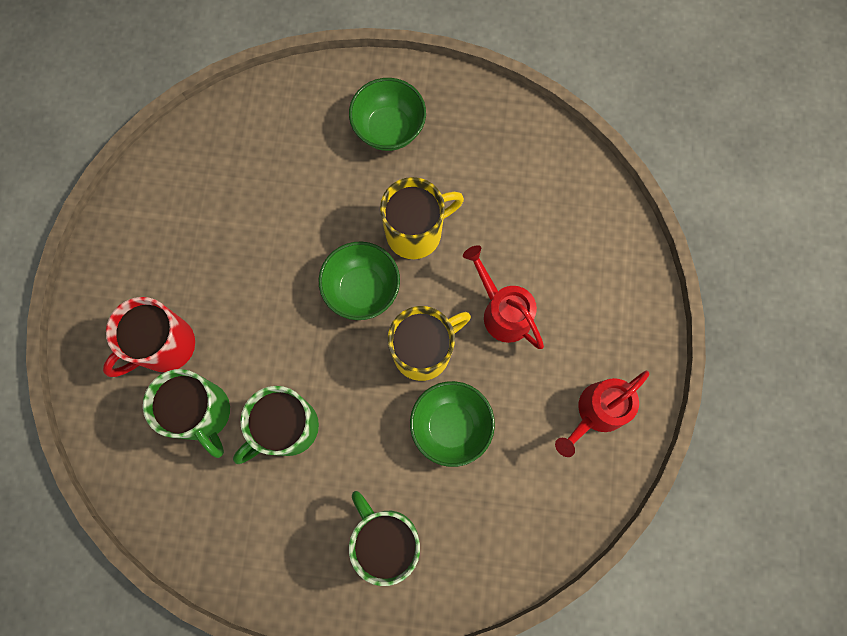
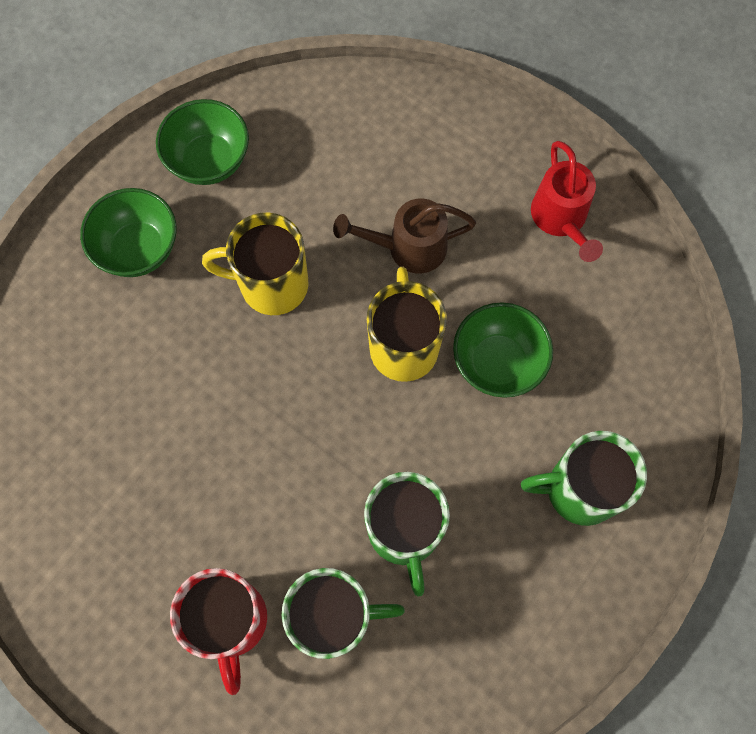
camera: 60 degrees left, 5 degrees down
(362, 289) = (299, 372): green bowl -> green bowl (209, 161)
(416, 232) = (271, 284): yellow mug -> yellow mug turned 90 degrees counterclockwise
(502, 311) = (407, 248): red watering can -> brown watering can

